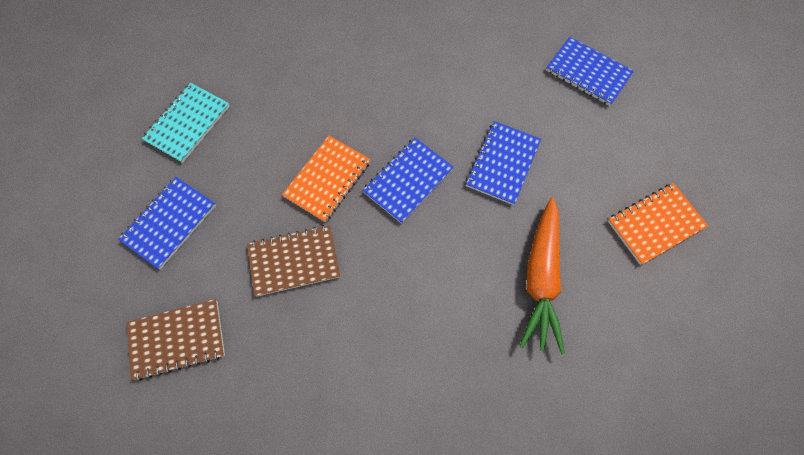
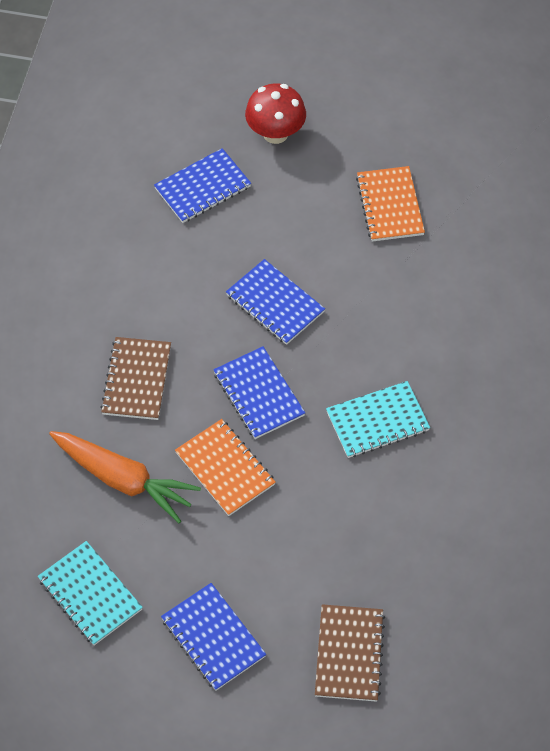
camera: 70 degrees left, 10 degrees down
(294, 261) = (306, 525): brown notebook -> brown notebook (136, 380)
(419, 288) = (377, 421): none -> turquoise notebook
(540, 278) = (406, 318): orange carrot -> orange carrot (123, 480)
(674, 107) = (275, 133): none -> red mushroom

